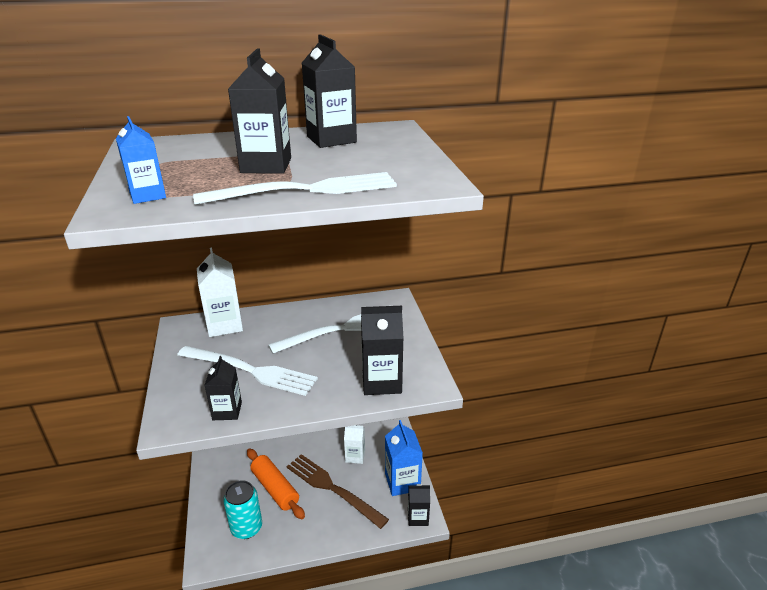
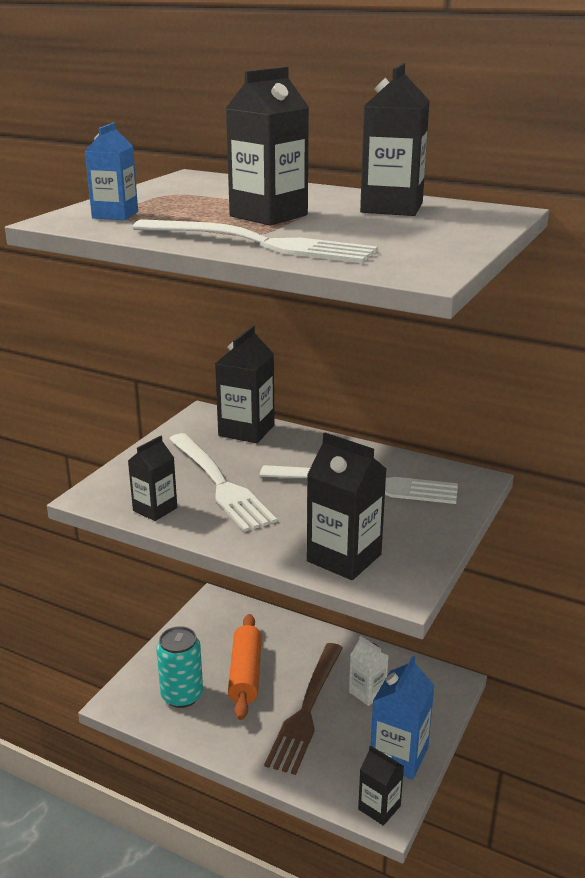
camera: 40 degrees right, 5 degrees down
(224, 325) = (246, 430): white carton -> black carton
(331, 488) = (306, 711): brown fork -> brown fork turned 150 degrees counterclockwise

